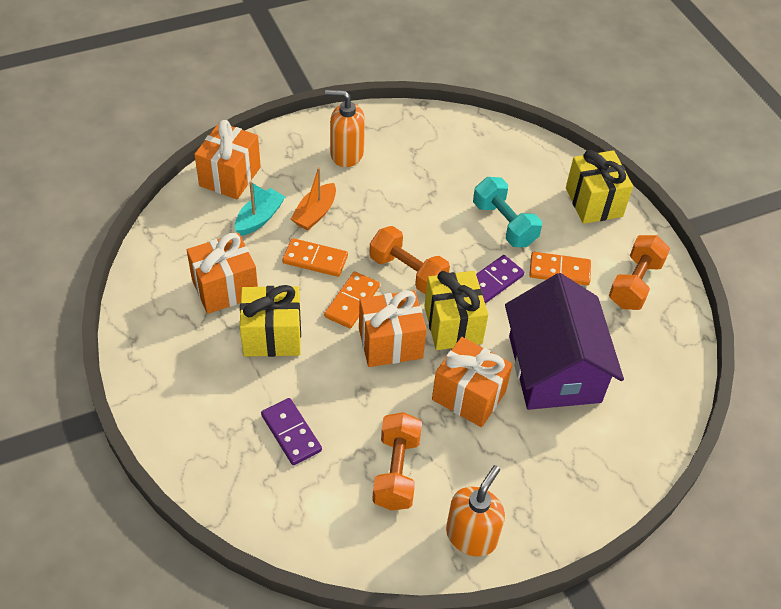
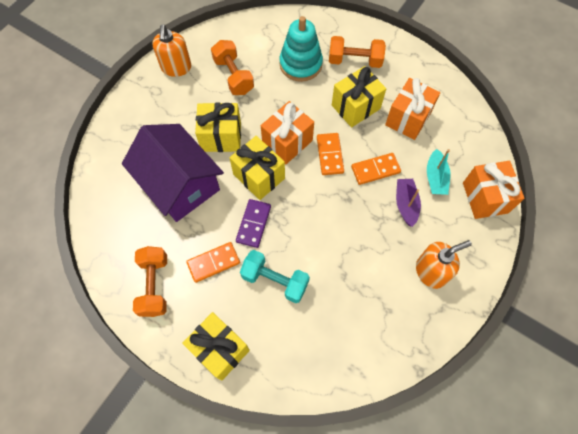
camera: 150 degrees right, 15 degrees up
(291, 433) = (300, 64): purple domino -> turquoise stacking toy
(315, 213) = (406, 204): orange boat -> purple boat
(408, 272) = (312, 197): orange dumbbell -> orange dumbbell (355, 61)
(468, 396) = (221, 137): orange gift -> yellow gift

